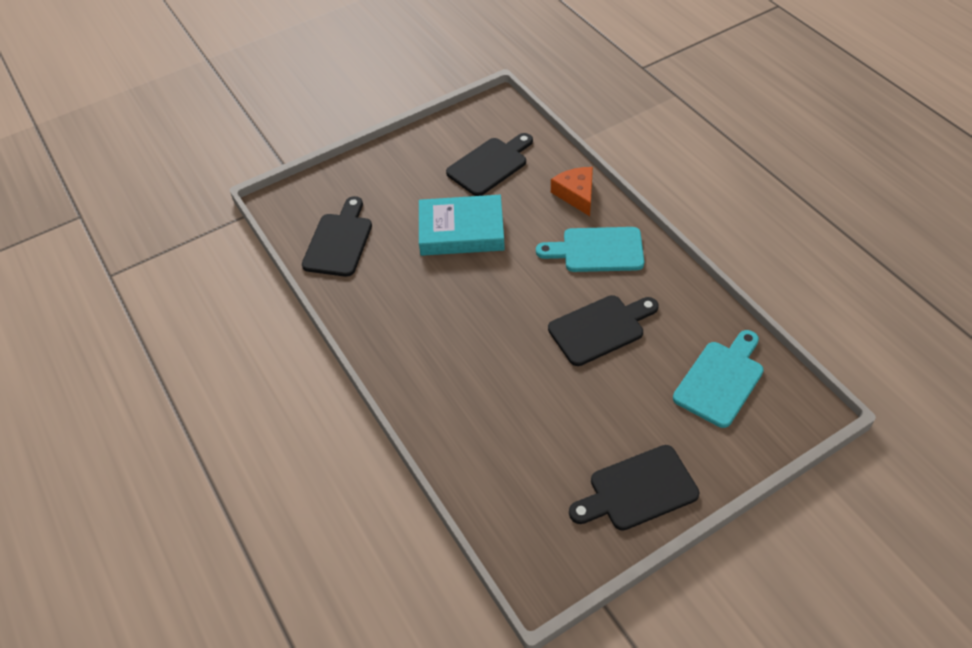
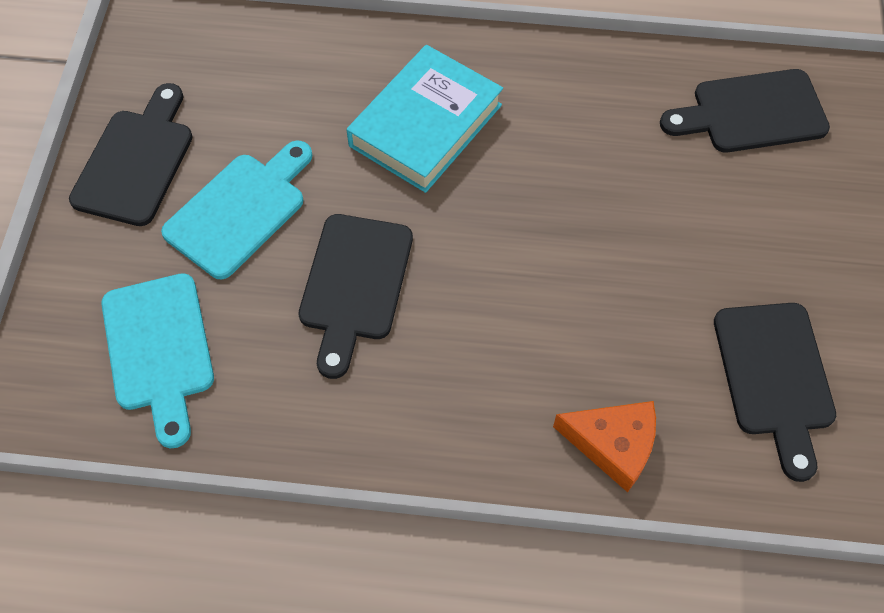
camera: 125 degrees right, 10 degrees up
(339, 241) = (751, 113): black cutting board -> black cutting board turned 120 degrees clockwise
(461, 231) = (659, 250): turquoise book -> turquoise book (425, 125)
(597, 250) = (481, 384): turquoise cutting board -> turquoise cutting board (240, 210)

